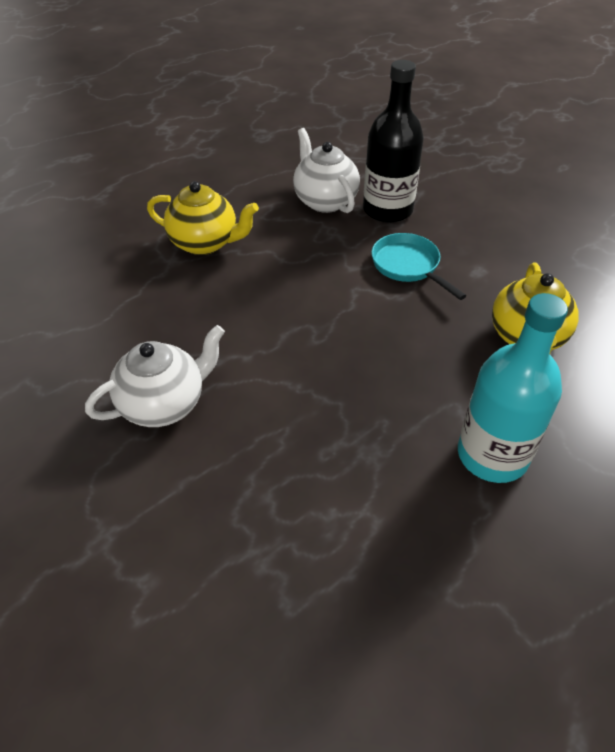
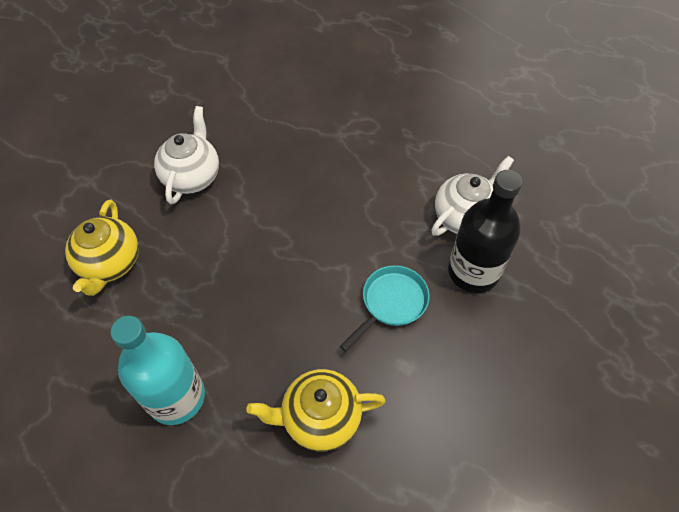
camera: 75 degrees right, 10 degrees up
(164, 404) = (192, 176): white teapot -> white teapot turned 120 degrees counterclockwise
(205, 243) = (369, 148): yellow teapot -> yellow teapot (110, 264)

